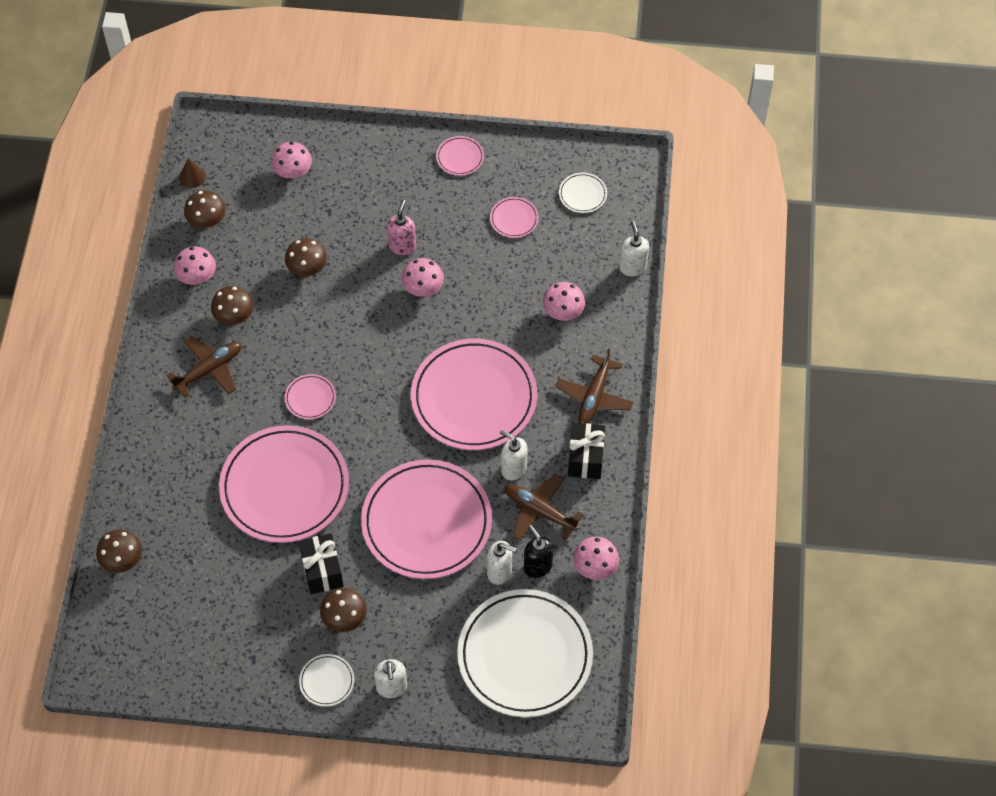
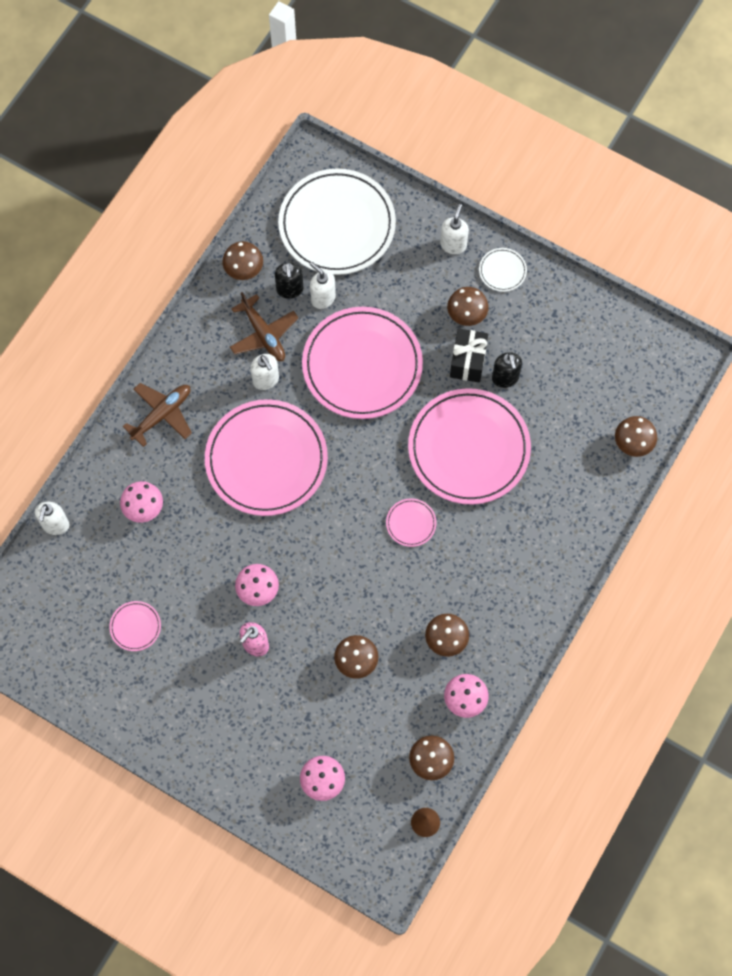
camera: 155 degrees left, 10 degrees up
(209, 369) = (491, 593): brown plane -> none
(277, 570) = (505, 378): none -> black soap dispenser
(460, 157) = (150, 722): pink plate -> none
(582, 194) = (56, 624): white plate -> none
(585, 458) = (200, 363): black gift -> none
(595, 567) = (244, 269): pink mushroom -> brown mushroom

